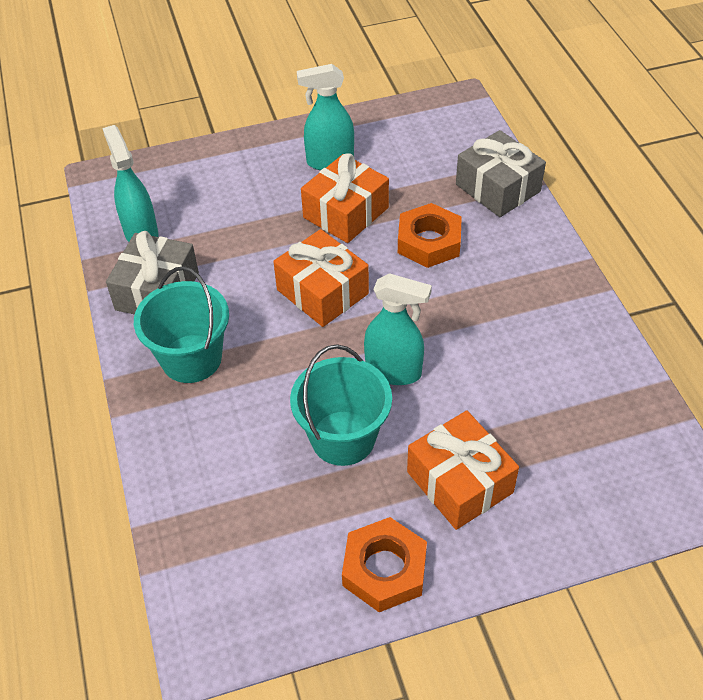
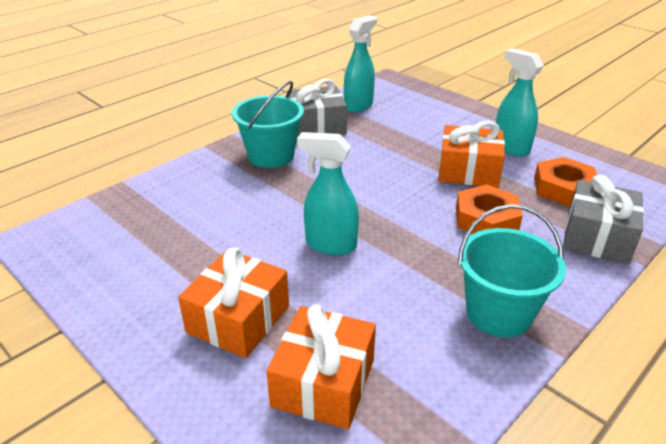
camera: 60 degrees right, 15 degrees down
(322, 292) = (379, 186): orange gift -> orange gift (323, 382)
(343, 438) = (245, 240): turquoise bucket -> turquoise bucket (499, 313)
(384, 569) = (128, 303): orange nut -> orange nut (564, 188)
(394, 371) = (330, 245): turquoise spray bottle -> turquoise spray bottle turned 120 degrees clockwise

